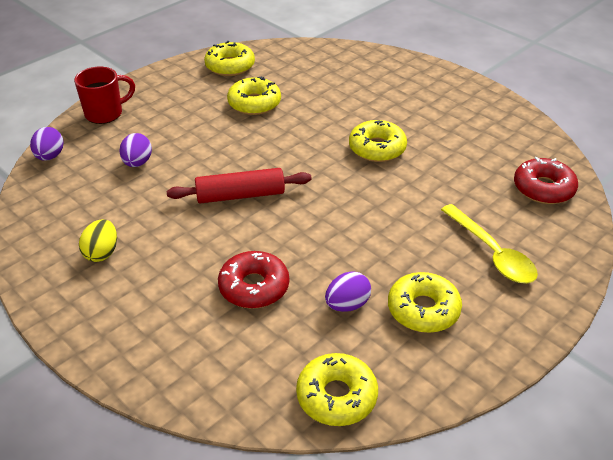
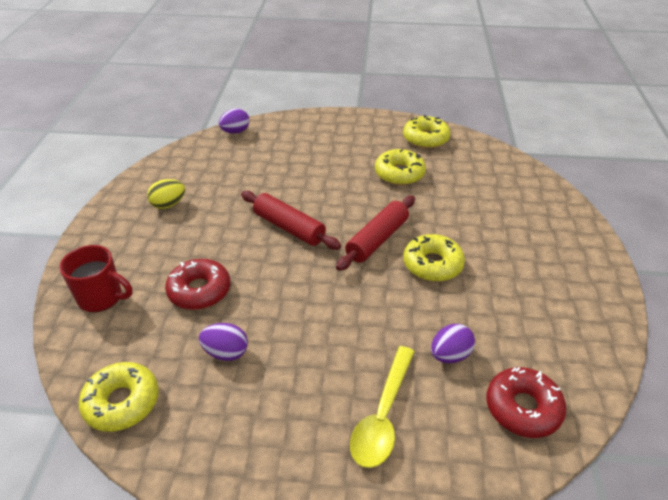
camera: 50 degrees right, 0 degrees up
(105, 113) = (302, 124): red mug -> red mug (102, 298)
(137, 163) = (269, 165): purple egg -> purple egg (450, 355)
(317, 158) = (377, 240): none -> red rolling pin
(423, 310) = (262, 404): yellow donut -> none

